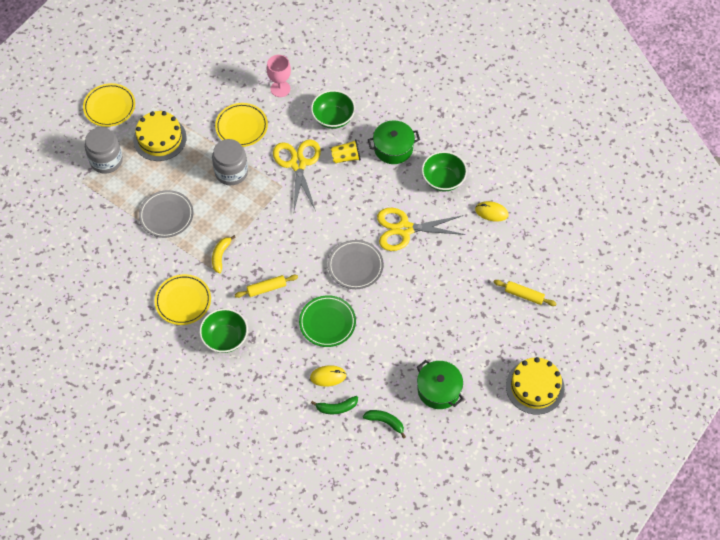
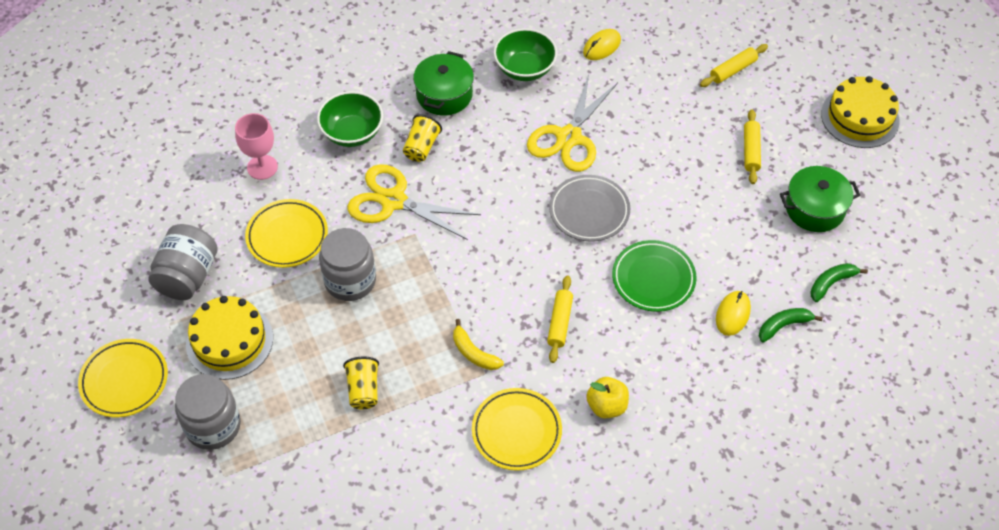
camera: 60 degrees left, 5 degrees down
(166, 216) = (363, 390): grey plate -> yellow cup
(188, 97) = (188, 276): none -> grey jar
(225, 338) = (606, 406): green bowl -> yellow apple
(336, 408) = (783, 326): green banana -> green banana turned 135 degrees counterclockwise
(462, 334) = (751, 151): none -> yellow rolling pin

